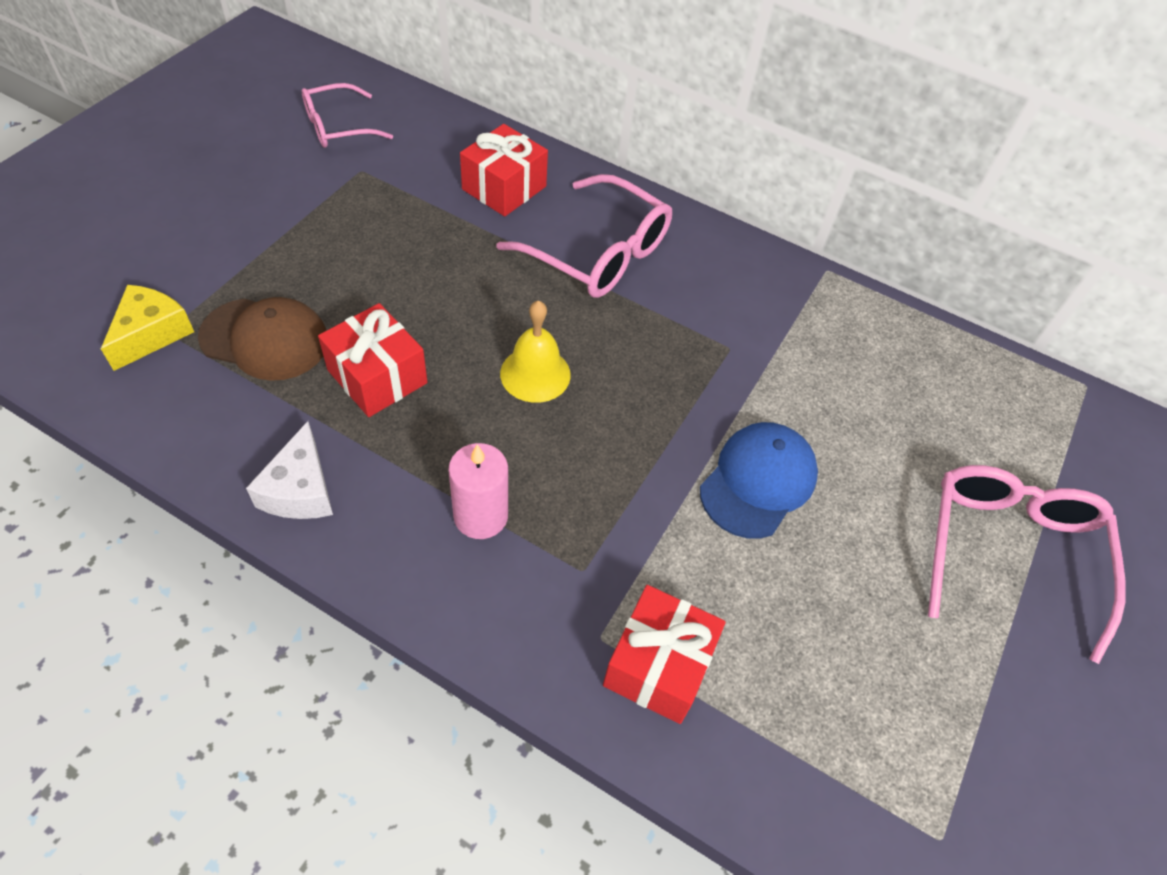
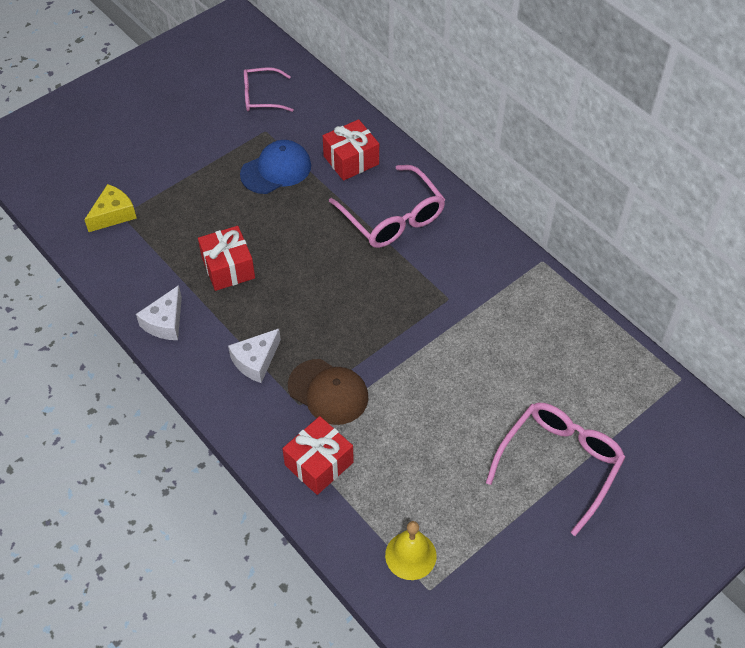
camera: 25 degrees right, 0 degrees up
(265, 339) = (173, 231): brown cap -> brown cap (328, 392)
(481, 516) = (256, 361): pink candle -> white cheese
(535, 374) = (320, 287): yellow bell -> yellow bell (410, 555)
(758, 481) = (424, 383): blue cap -> blue cap (276, 170)

